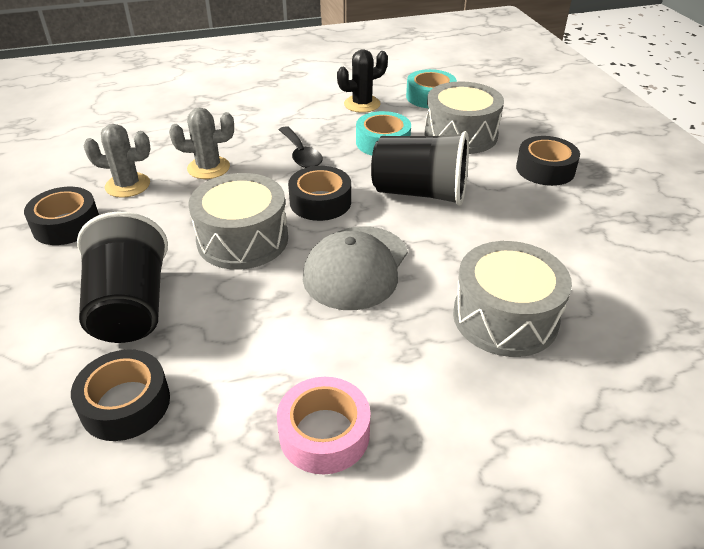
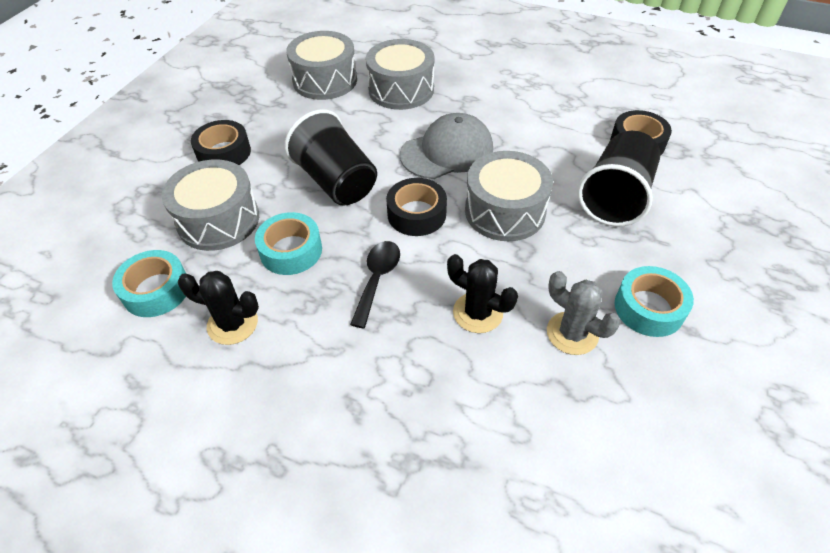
camera: 140 degrees left, 10 degrees up
(66, 225) = (649, 308): black tape -> turquoise tape
(208, 168) = (477, 313): grey cactus -> black cactus
(324, 433) = (542, 89): pink tape -> none
(602, 280) = (325, 80): none -> grey drum

